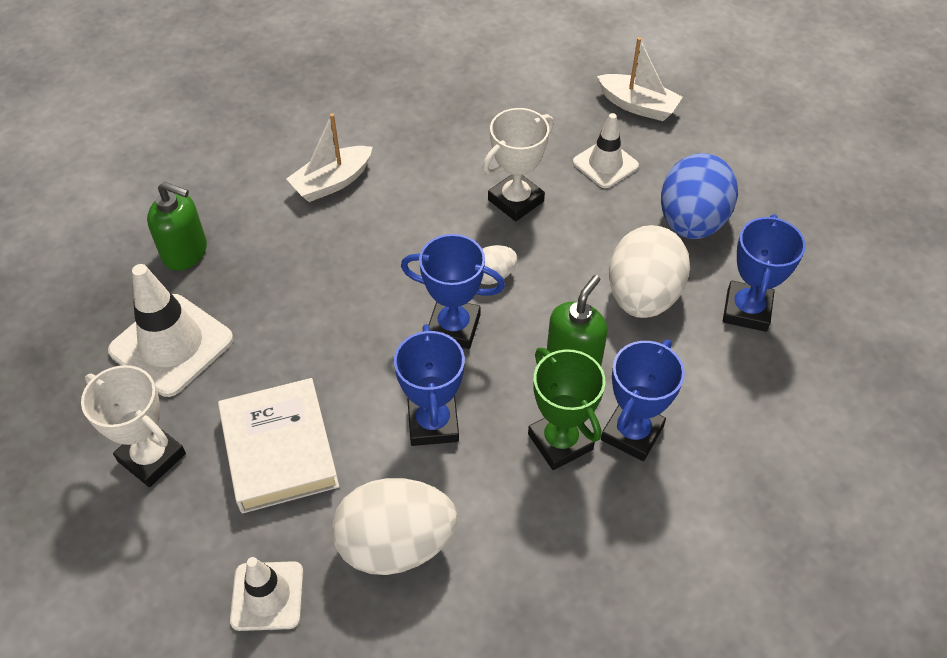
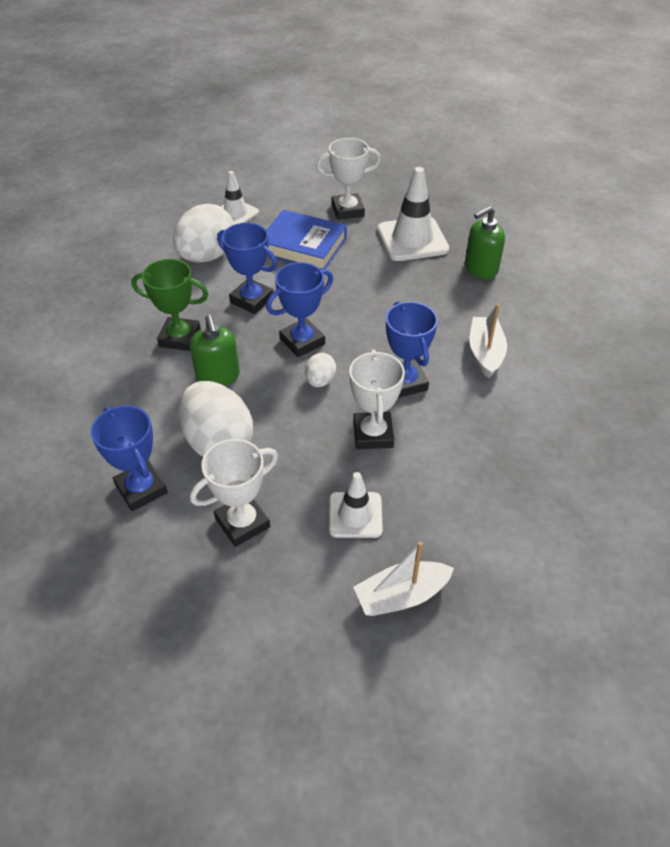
camera: 130 degrees right, 5 degrees down
(279, 450) = (303, 246): white book -> blue book
(632, 433) = (146, 368): blue trophy -> blue trophy (405, 382)
(691, 222) = (242, 523): blue egg -> white trophy

